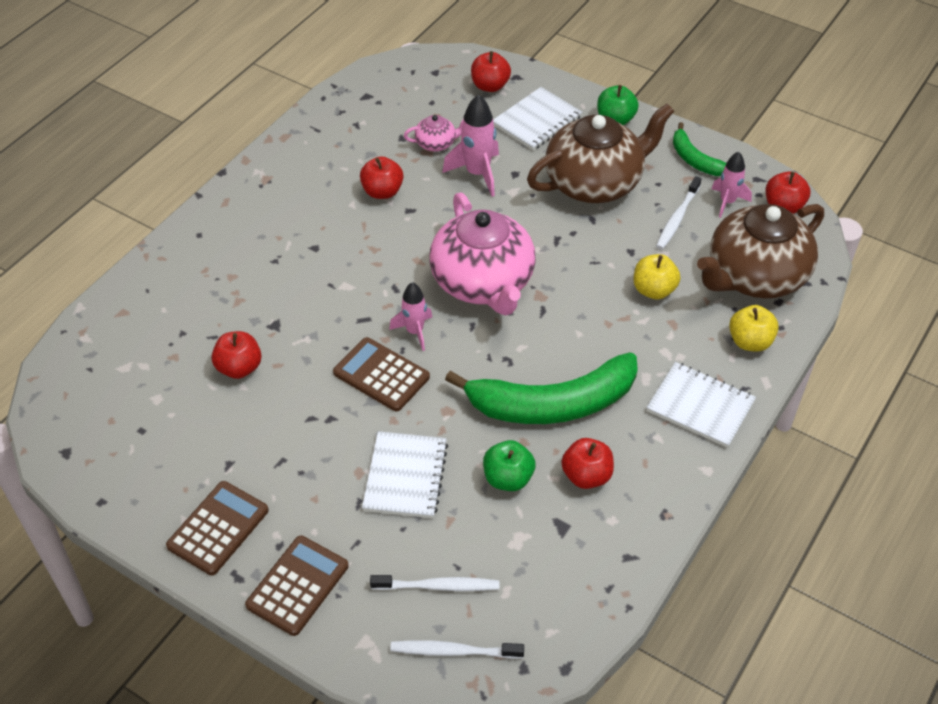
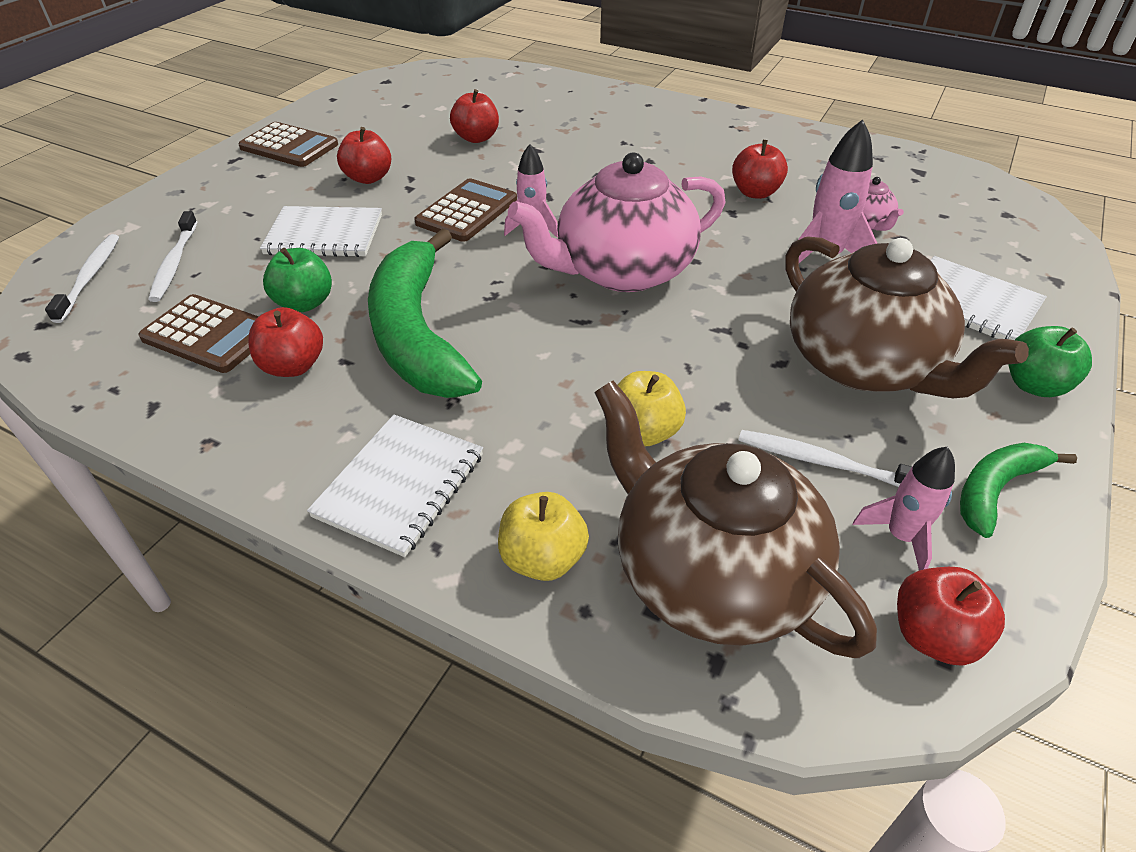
camera: 85 degrees right, 5 degrees down
(298, 586) = (211, 187): brown calculator -> brown calculator (209, 335)
(490, 86) = (1015, 258): red apple -> red apple (368, 178)

